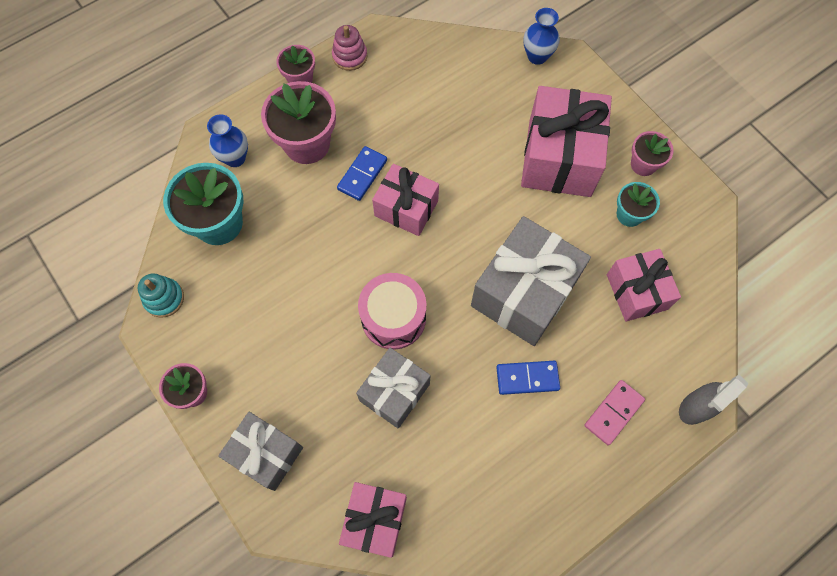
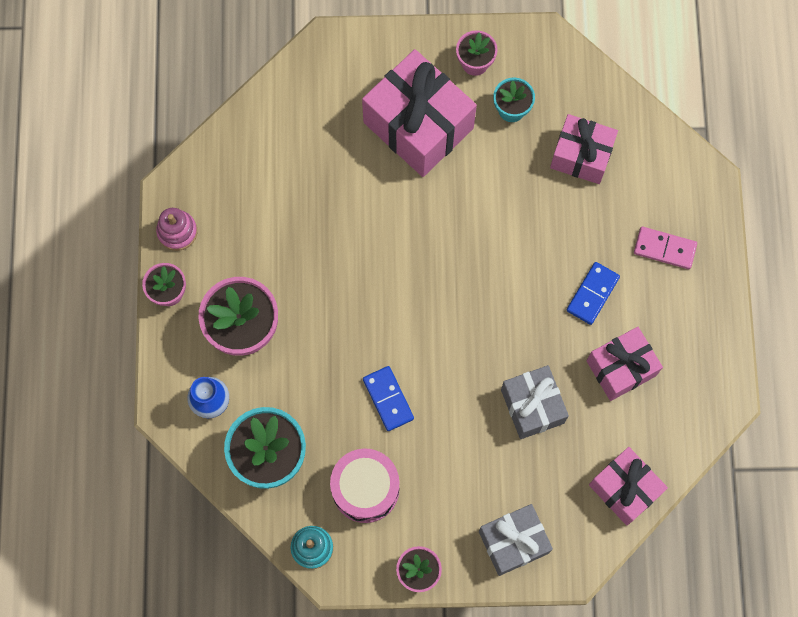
camera: 55 degrees left, 5 degrees up
(362, 174) = (312, 302): blue domino -> blue domino (388, 399)
(393, 318) = (467, 364): pink drum -> pink drum (365, 489)
(406, 208) = (373, 286): pink gift -> pink gift (621, 368)
(524, 293) = (519, 244): grey gift -> none
(537, 56) = (303, 69): blue vase -> none
(613, 412) = (664, 249): pink domino -> pink domino turned 60 degrees counterclockwise
(695, 407) = (702, 185): grey spray bottle -> none

